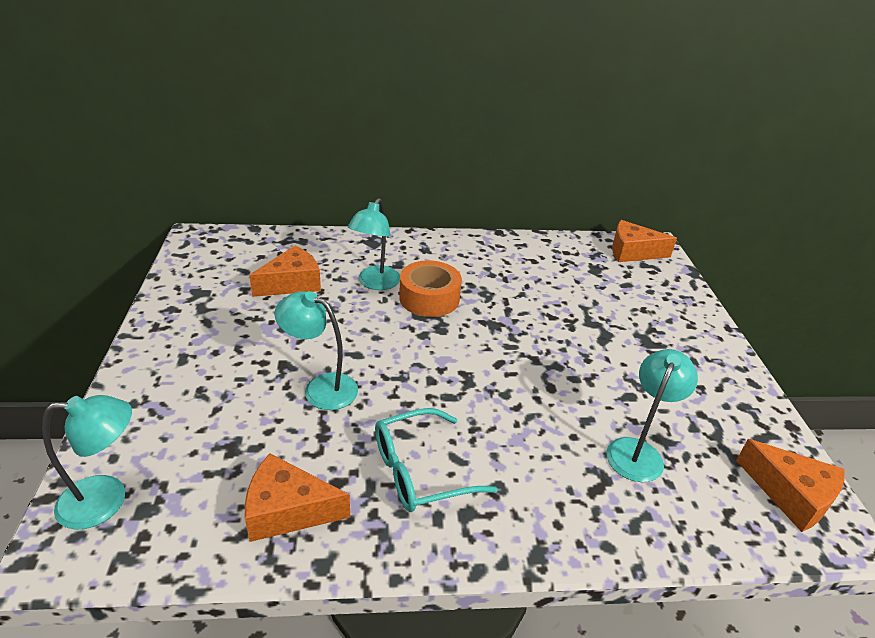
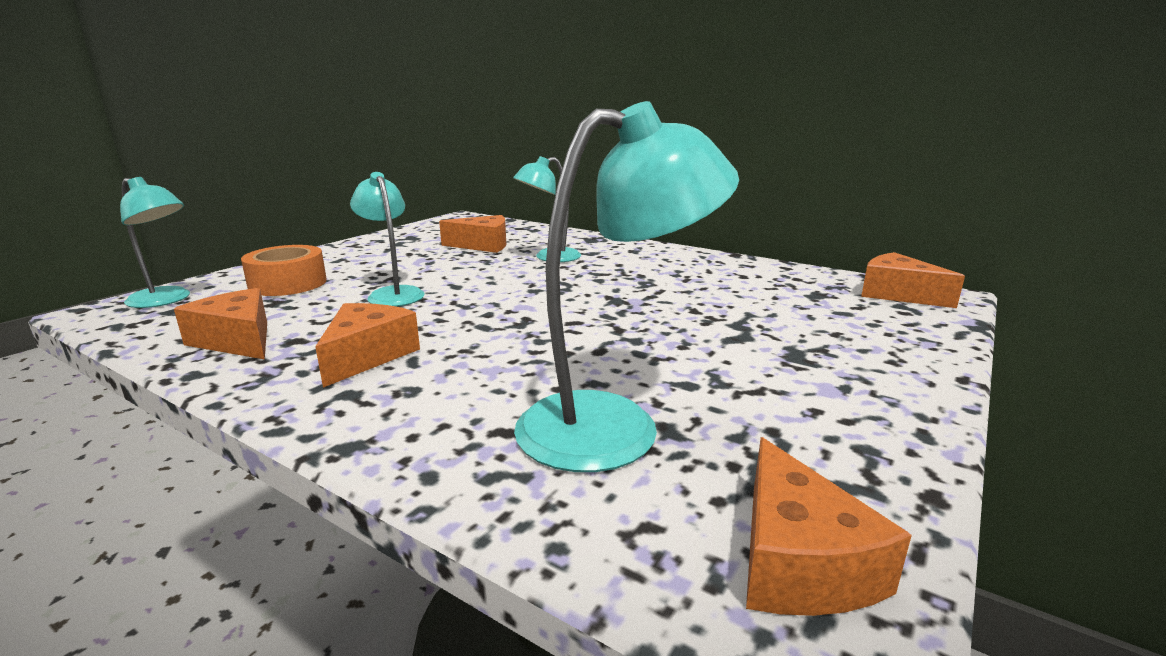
camera: 40 degrees right, 15 degrees down
(420, 471) = (367, 356): turquoise glasses -> orange cheese
(429, 298) = (582, 273): orange tape -> orange tape (288, 283)
(638, 451) = (615, 425): turquoise lamp -> turquoise lamp, size x1.61

